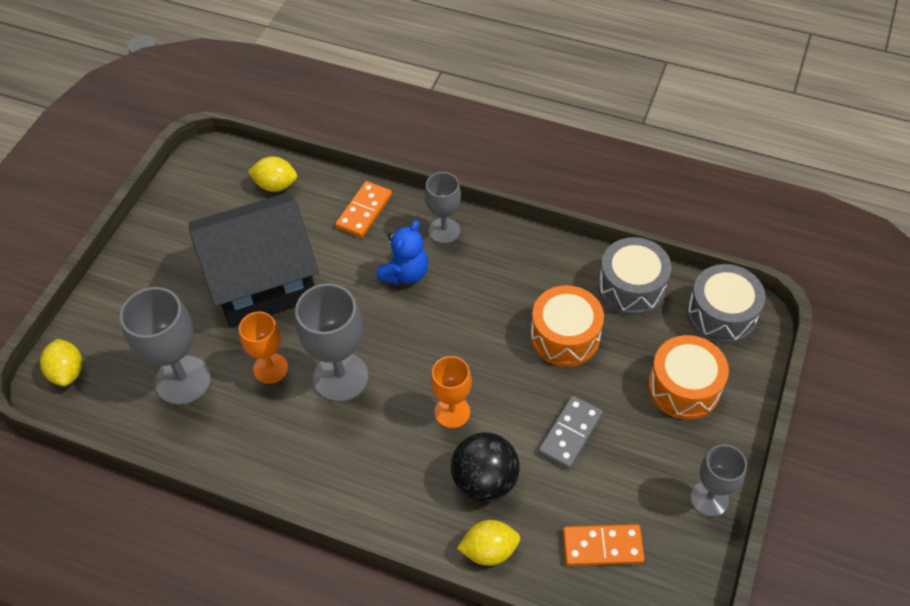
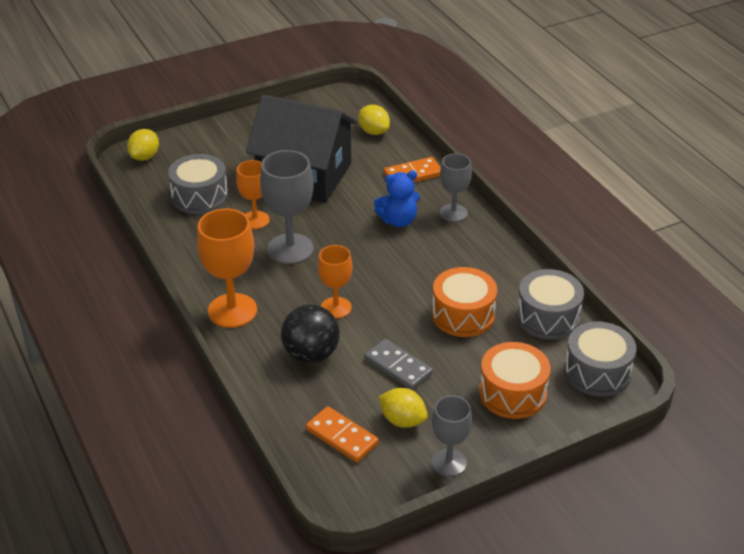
camera: 40 degrees right, 15 degrees down
(183, 380) = (199, 196): grey goblet -> grey drum
(362, 490) = (232, 311): none -> orange goblet
(489, 550) = (268, 389): yellow lemon -> yellow lemon (402, 420)
(570, 433) = (398, 366): grey domino -> grey domino turned 60 degrees clockwise

